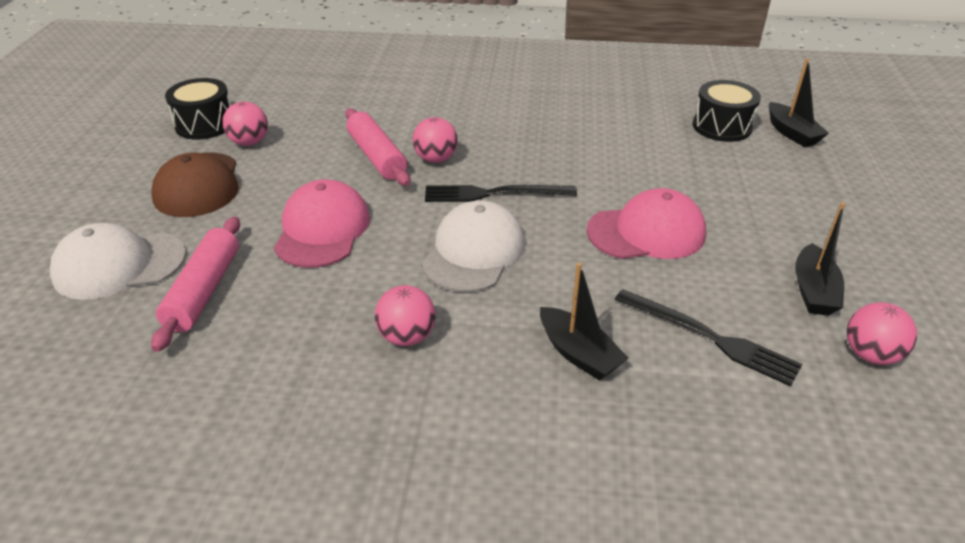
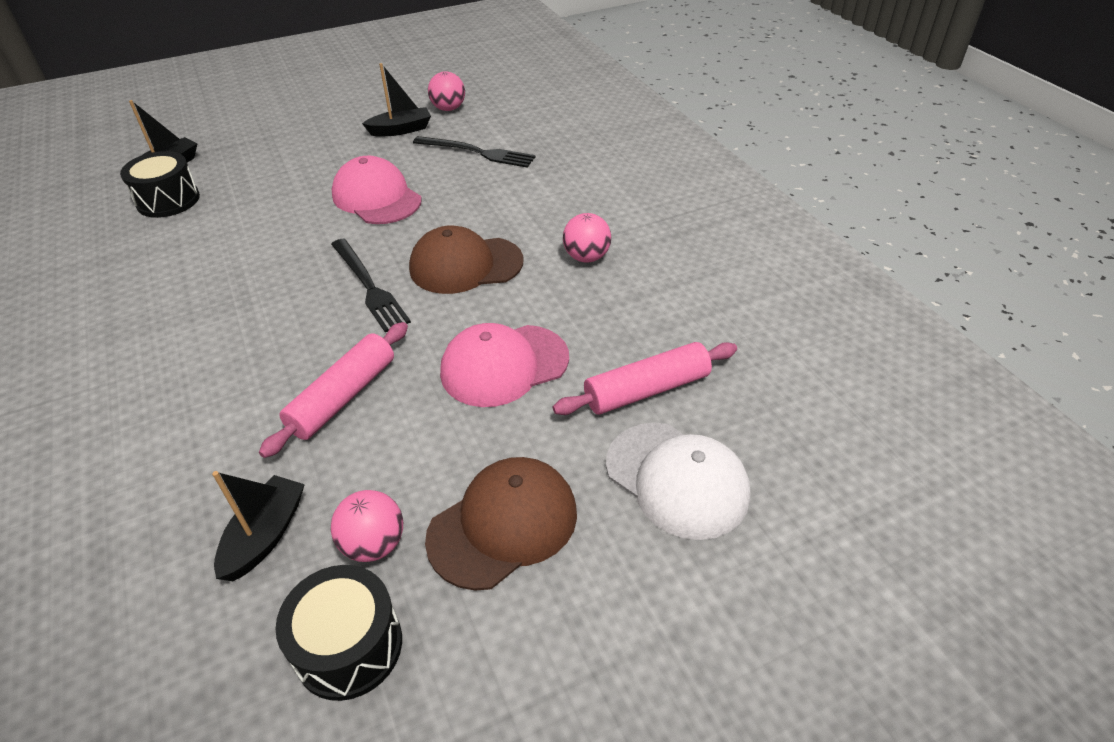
camera: 120 degrees left, 5 degrees up
(436, 159) = (324, 349): pink ball -> none
(474, 252) = (465, 265): white cap -> brown cap
(578, 353) = (534, 189): black boat -> black boat (265, 535)
(710, 337) = (477, 152): black fork -> black fork turned 105 degrees clockwise

